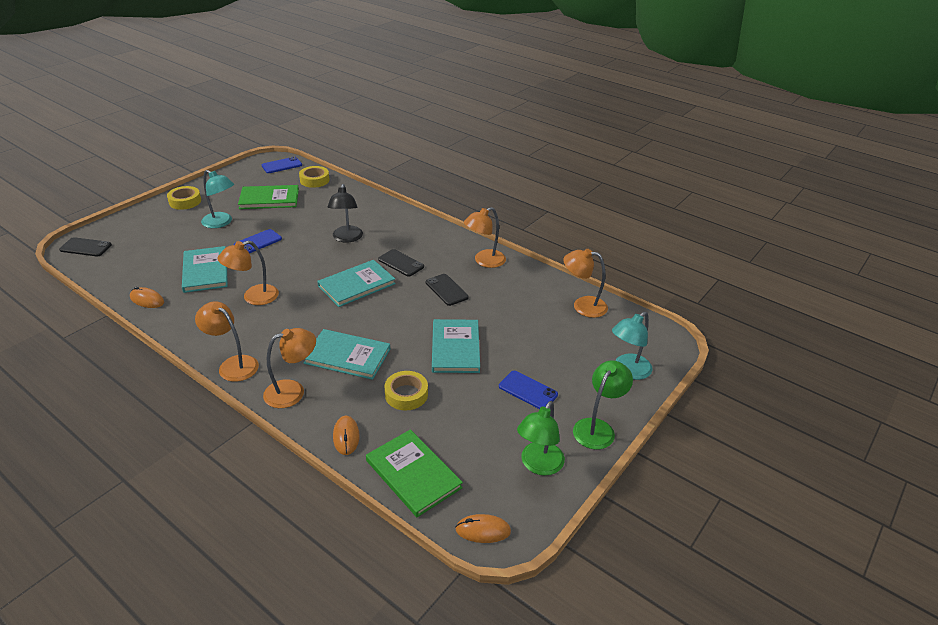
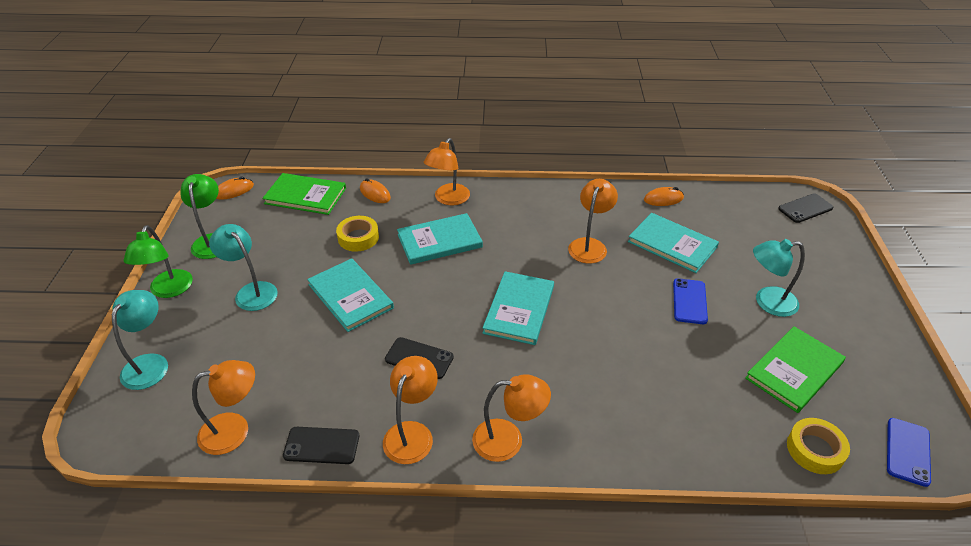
camera: 145 degrees right, 5 degrees up
(185, 201) = (857, 306): yellow tape -> none
(233, 365) = (517, 193): orange lamp -> orange lamp (508, 440)
(347, 238) = (614, 365): black lamp -> none
(401, 263) = (509, 366): black phone -> black phone (321, 445)
(528, 390) = (251, 291): blue phone -> turquoise lamp

